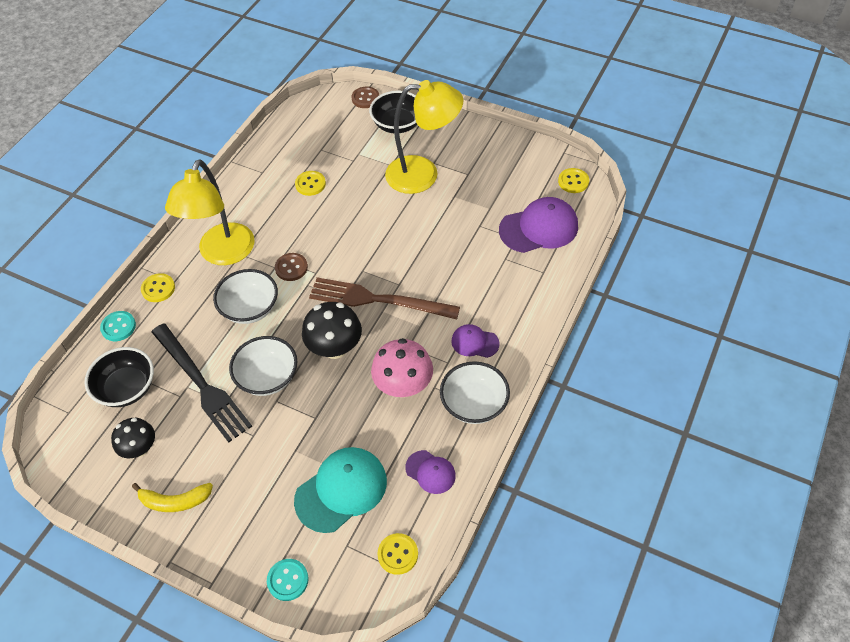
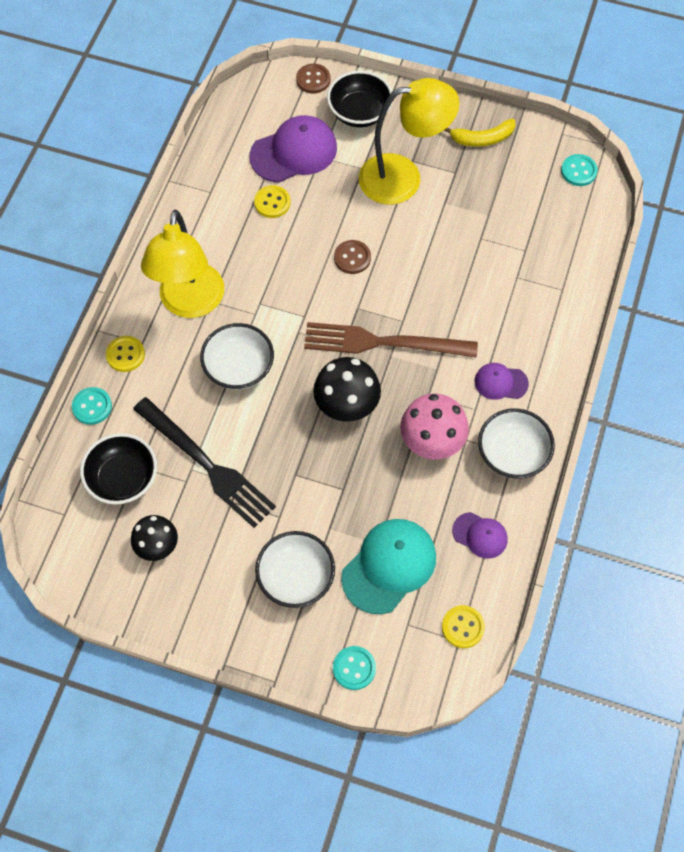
camera: 10 degrees left, 10 degrees up
(175, 501) = (212, 600): yellow banana -> yellow banana (482, 138)
(267, 377) = (279, 448): white bowl -> white bowl (296, 577)
(291, 268) = (274, 313): brown button -> brown button (352, 258)
(539, 228) = (548, 235): purple cap -> purple cap (294, 152)
(573, 181) = (578, 171): yellow button -> turquoise button

